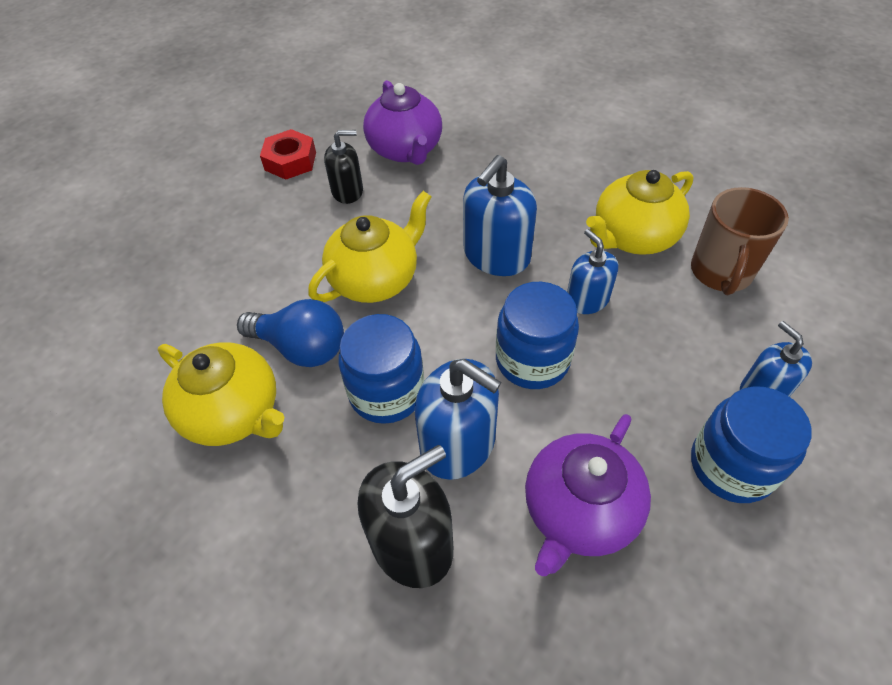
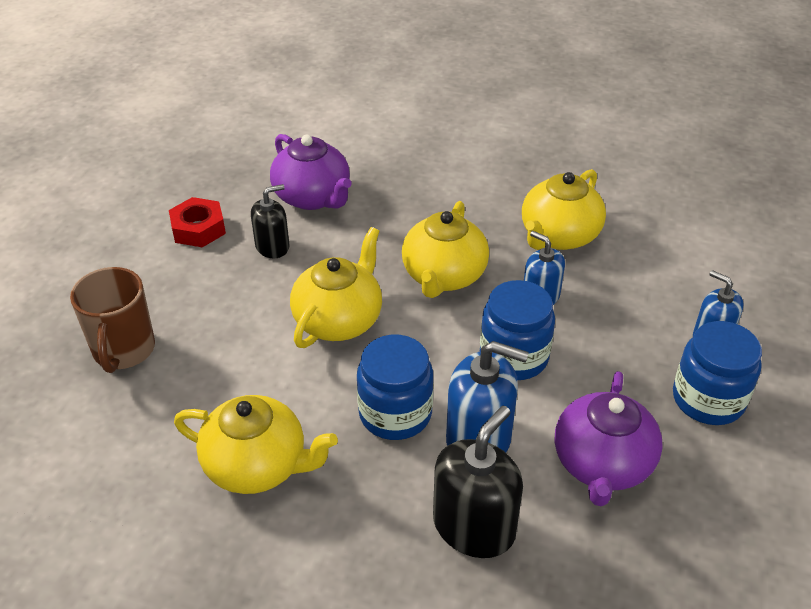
camera: 20 degrees left, 10 degrees down
(301, 347) = (295, 395): blue light bulb -> none
(496, 255) = (443, 276): blue soap dispenser -> yellow teapot
(720, 273) = (644, 251): brown mug -> brown mug (123, 350)

